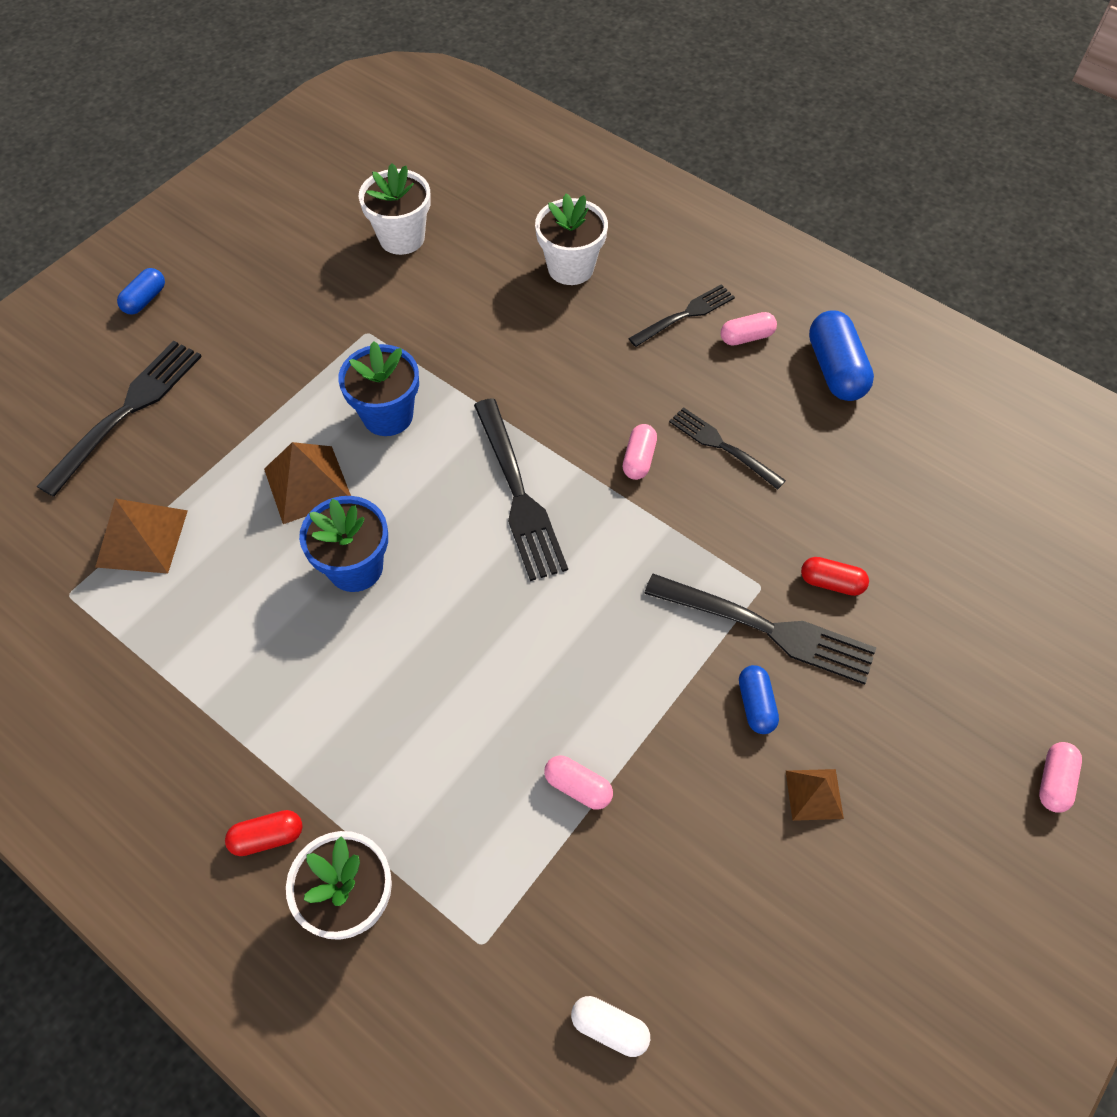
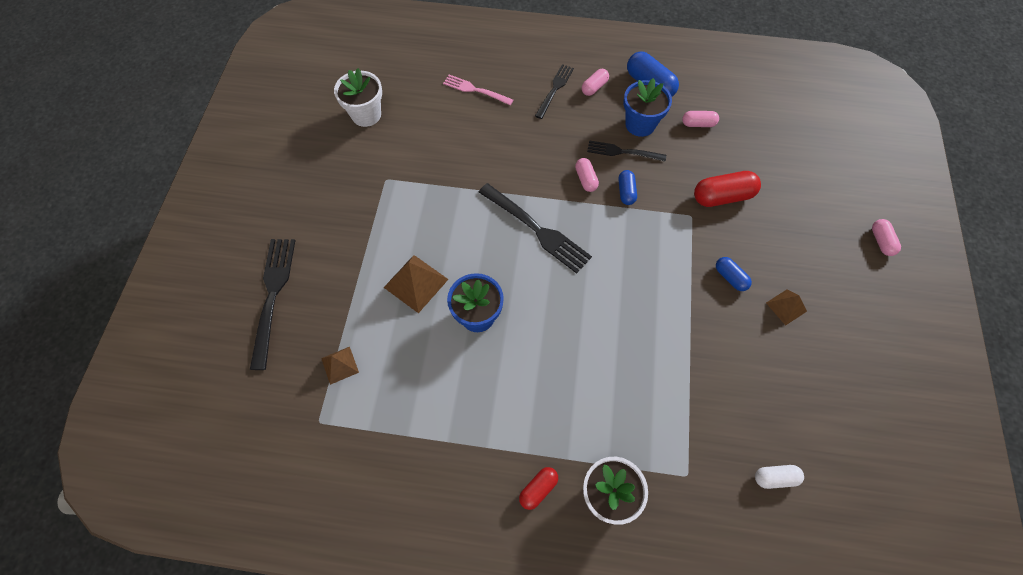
camera: 30 degrees left, 5 degrees up
(142, 538) = (340, 365): brown pyramid -> brown pyramid, size x0.61
(145, 299) = (232, 222): blue capsule -> blue capsule (626, 192)
(387, 415) = (433, 221): blue flower pot -> blue flower pot (640, 124)
(570, 268) = (475, 90): white flower pot -> pink fork
(578, 787) = (676, 367): pink capsule -> pink capsule (698, 124)
(767, 629) = (709, 236): black fork -> none
(831, 583) = (722, 196): red capsule -> red capsule, size x1.73

